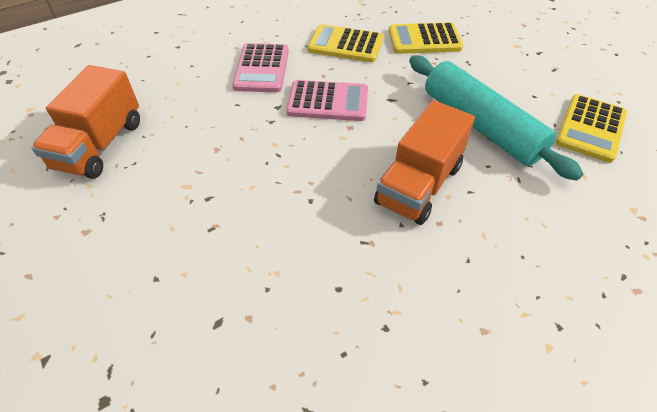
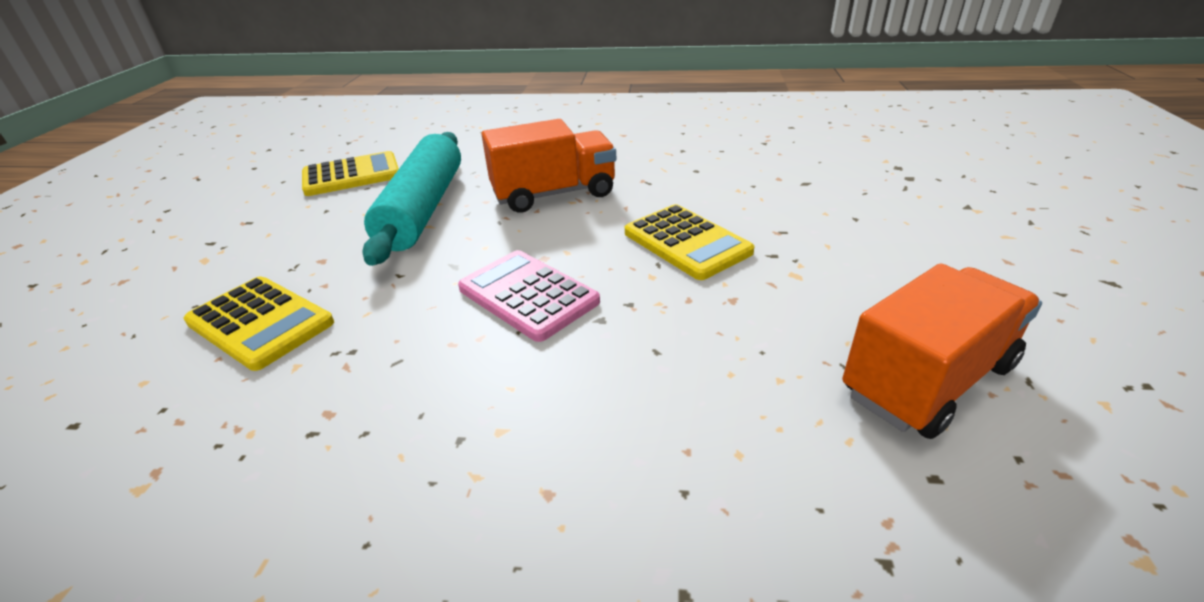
camera: 140 degrees left, 15 degrees down
(262, 69) = (555, 400): pink calculator -> none
(345, 45) = (365, 377): yellow calculator -> yellow calculator (686, 243)

